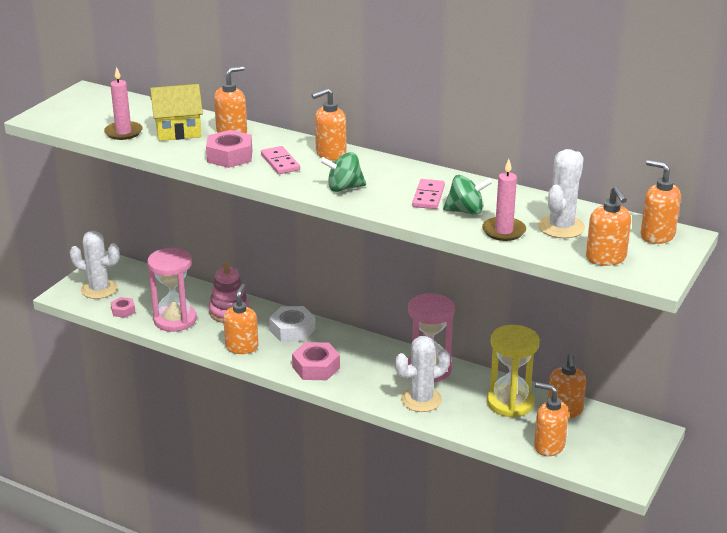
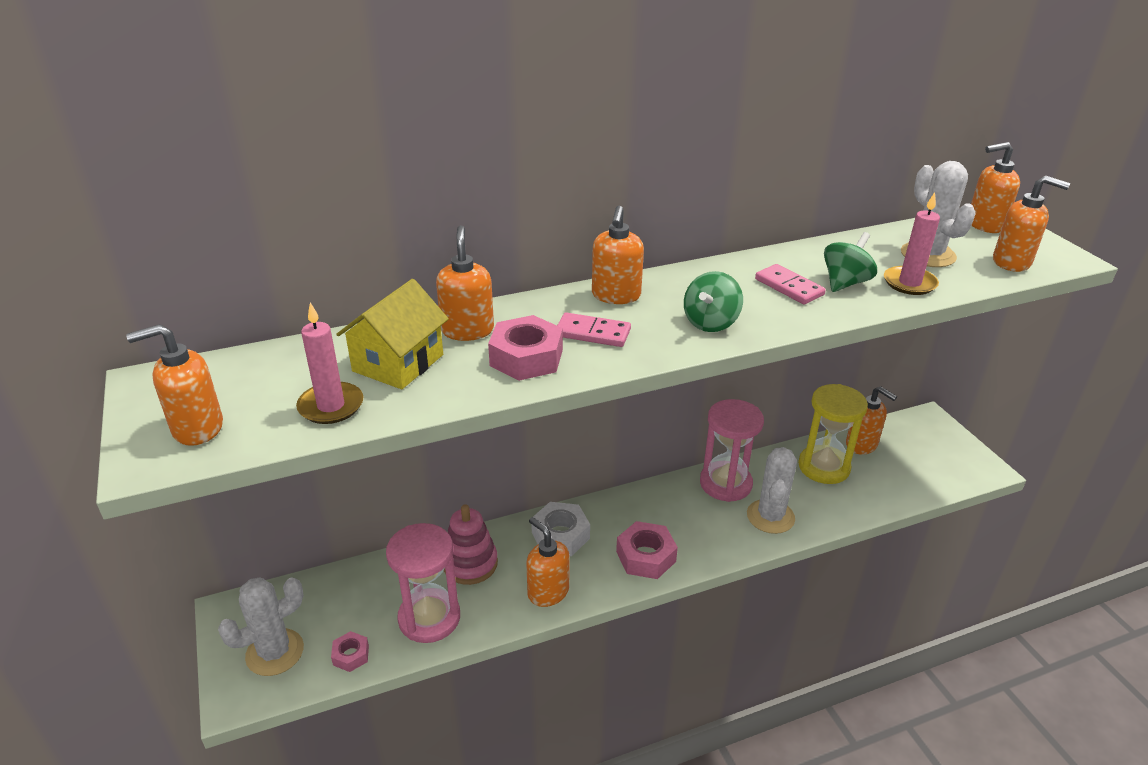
camera: 50 degrees left, 5 degrees up
(549, 446) = (906, 482): orange soap dispenser -> orange soap dispenser (197, 428)

